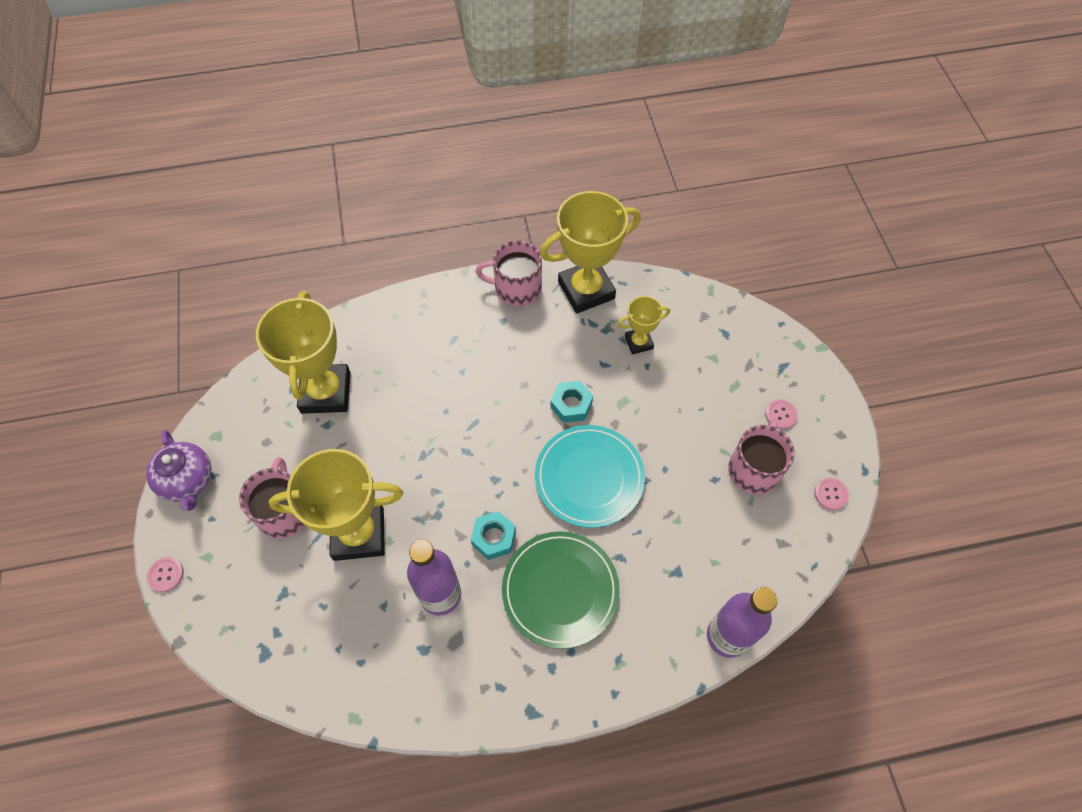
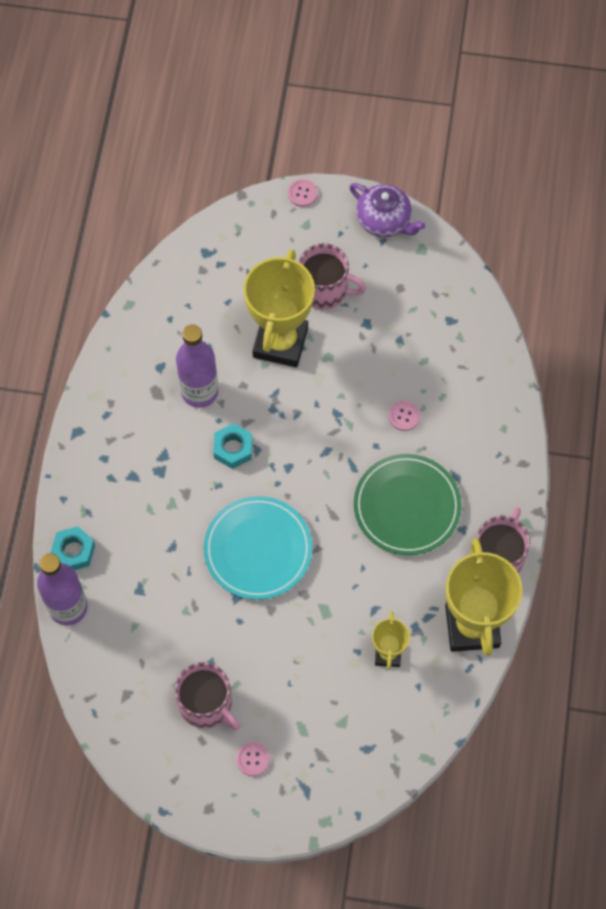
camera: 110 degrees right, 5 degrees up
(187, 480) = (384, 220): purple teapot -> purple teapot turned 135 degrees counterclockwise
(326, 392) = (435, 347): yellow trophy -> none
(560, 590) = (164, 487): green plate -> green plate (407, 506)
(571, 405) = (340, 561): turquoise nut -> turquoise nut (74, 551)
(830, 494) = (153, 764): pink button -> pink button (404, 416)

